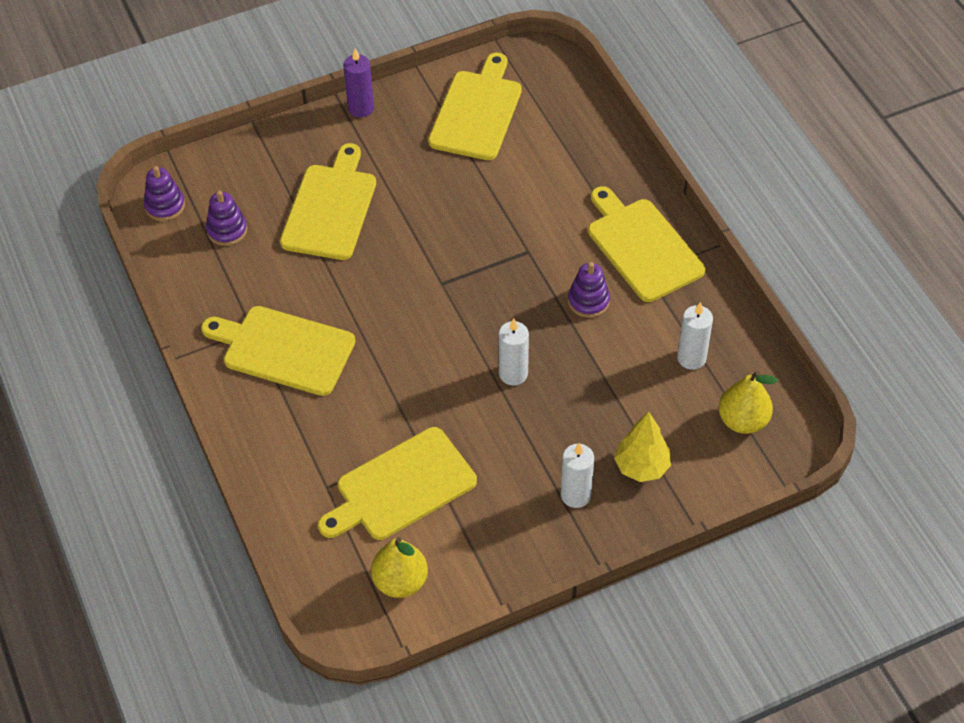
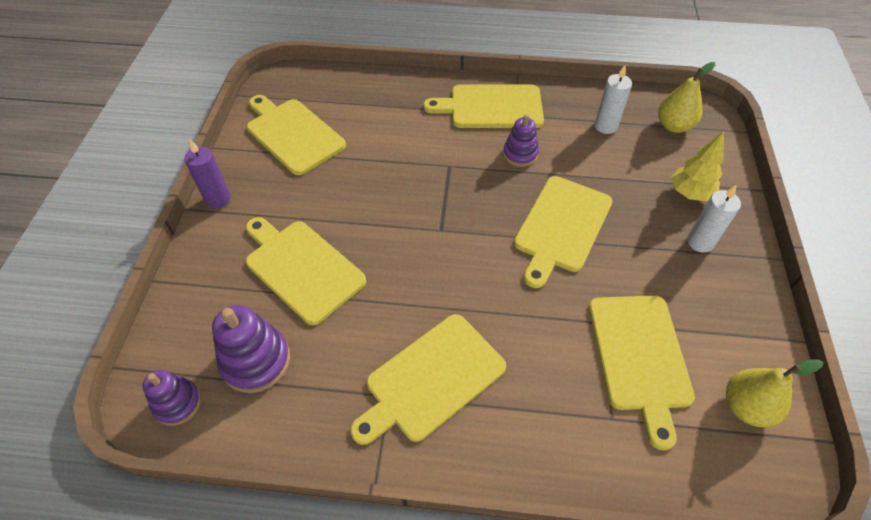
camera: 60 degrees left, 0 degrees up
(227, 230) = (256, 361): purple stacking toy -> purple stacking toy, size x1.54
(513, 374) = (561, 226): white candle -> yellow cutting board

